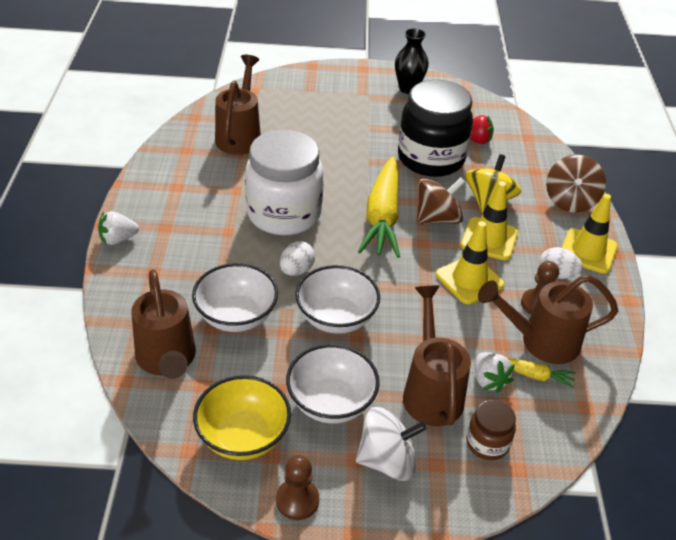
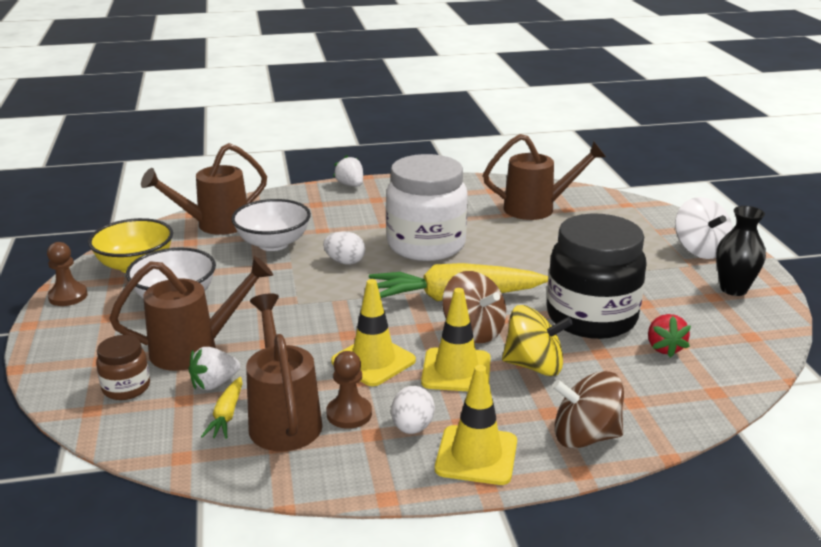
camera: 80 degrees right, 15 degrees down
(336, 318) = (285, 289): white bowl -> none
(387, 461) = (107, 333): white spinning top -> white spinning top (700, 250)

